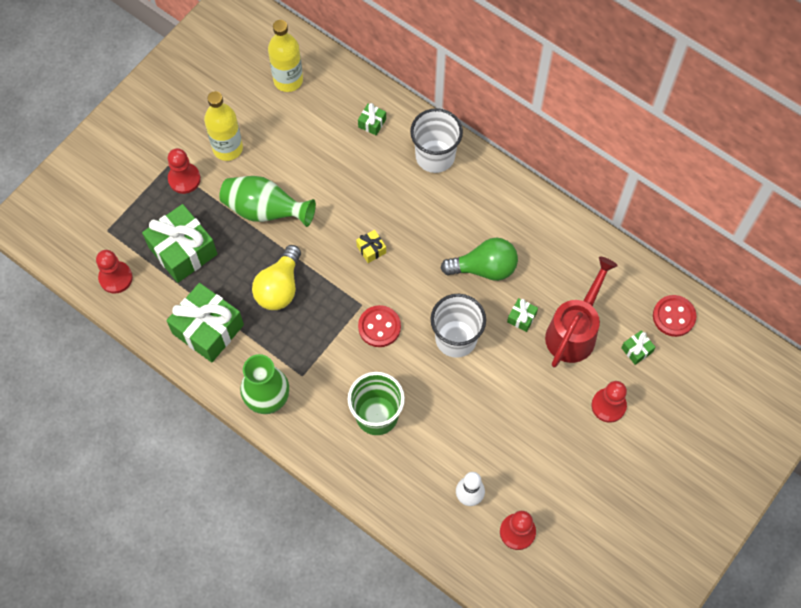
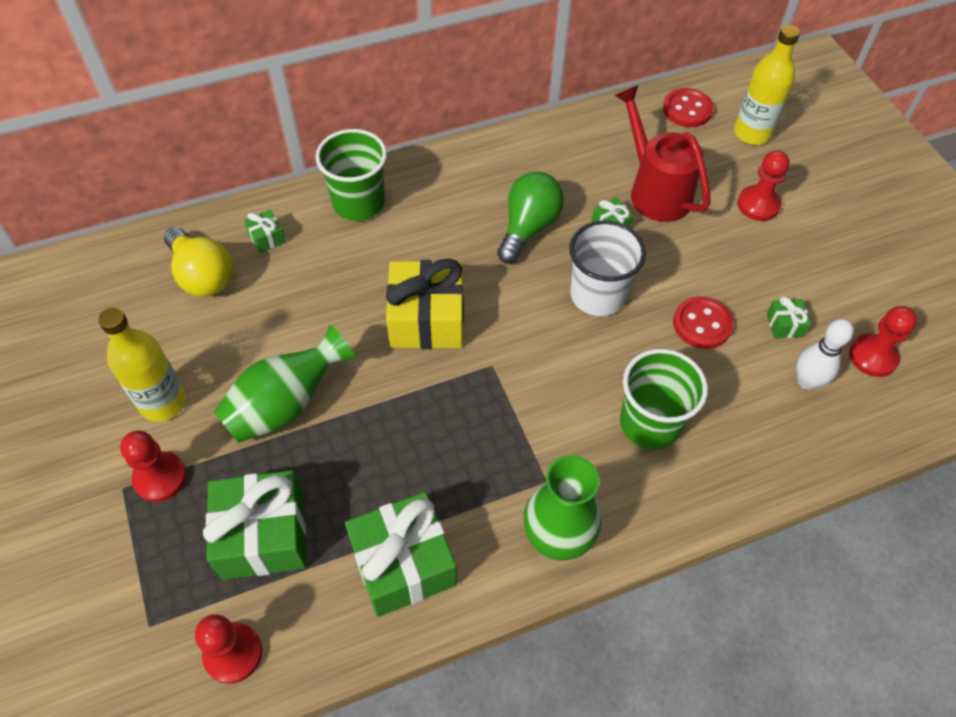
camera: 60 degrees left, 10 degrees down
(279, 287) = (405, 443): yellow light bulb -> yellow light bulb (203, 275)
(288, 80) = (134, 290): yellow bottle -> yellow bottle (752, 133)
(371, 249) = (427, 319): yellow gift -> yellow gift, size x2.28
(379, 327) = (534, 362): red button -> red button (702, 324)
(435, 156) = (358, 203): white cup -> green cup
(636, 350) = (707, 153): green gift -> green gift (785, 325)

